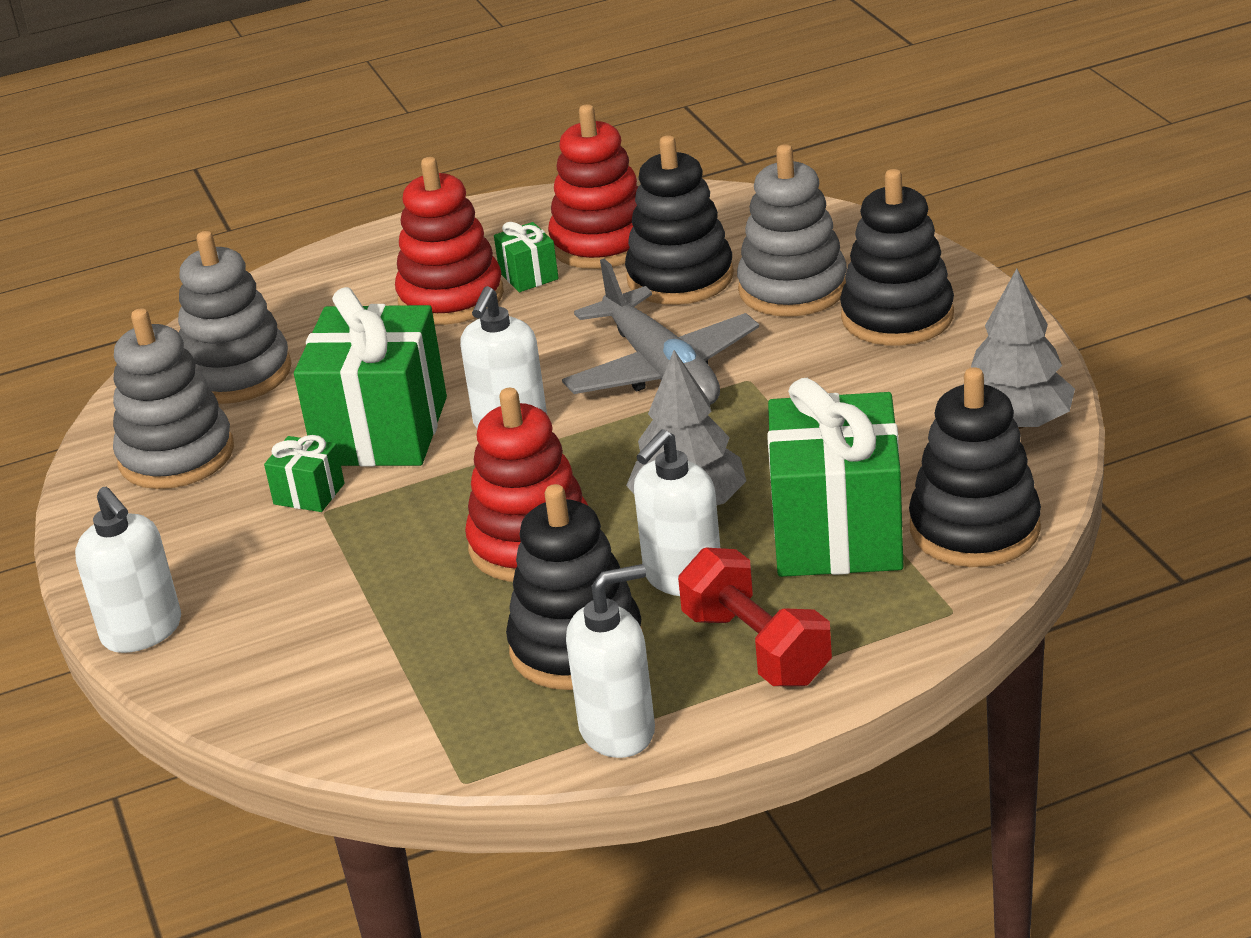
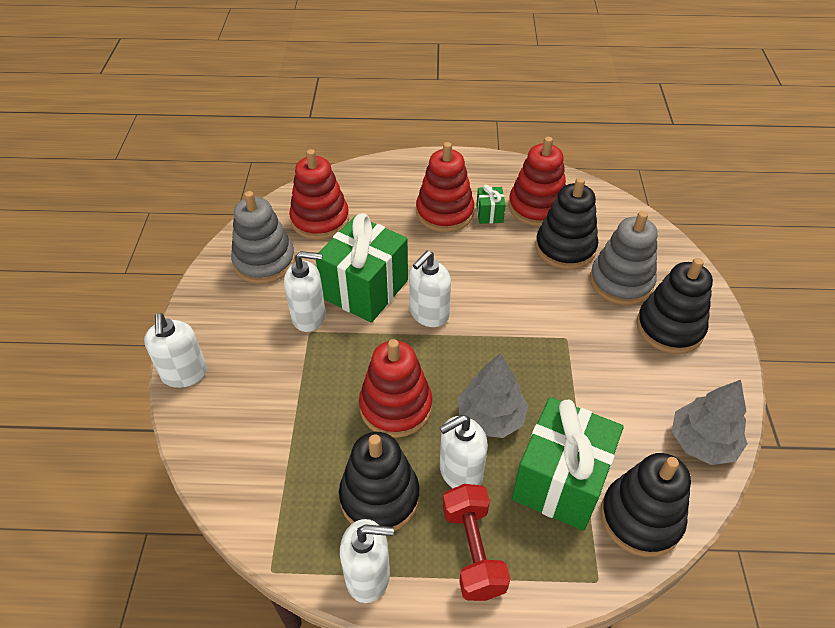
camera: 20 degrees right, 15 degrees up
(237, 374) = (320, 220): grey stacking toy -> red stacking toy
(309, 494) = (309, 316): green gift -> white soap dispenser
(662, 370) = (524, 310): grey plane -> none

